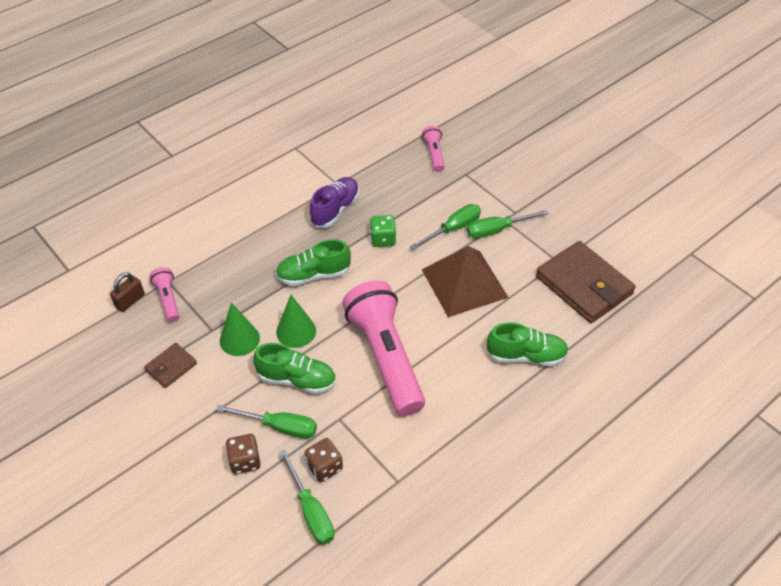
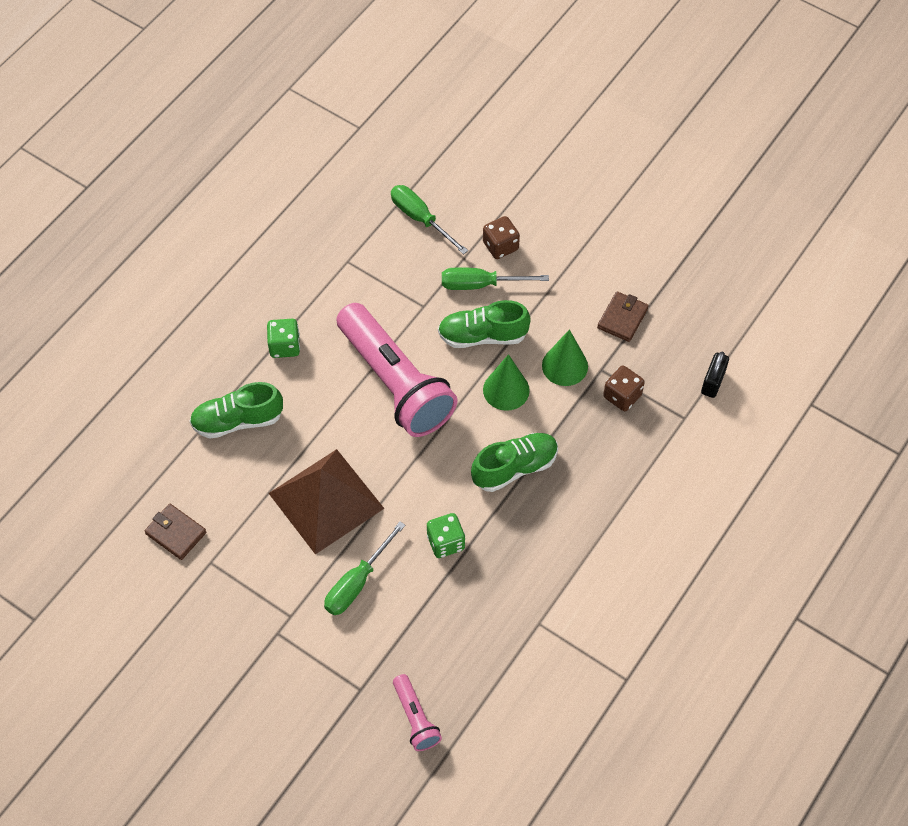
camera: 165 degrees right, 10 degrees up
(130, 301) = (713, 382): brown padlock -> black padlock
(168, 299) = (671, 394): pink flashlight -> none
(324, 467) = (422, 258): brown dice -> brown dice (622, 396)
(335, 210) = (524, 576): purple shoe -> none
(475, 410) = (284, 346): none -> green dice
(497, 230) = (298, 595): green screwdriver -> none
(584, 285) = (176, 533): brown wallet -> brown wallet, size x0.49

